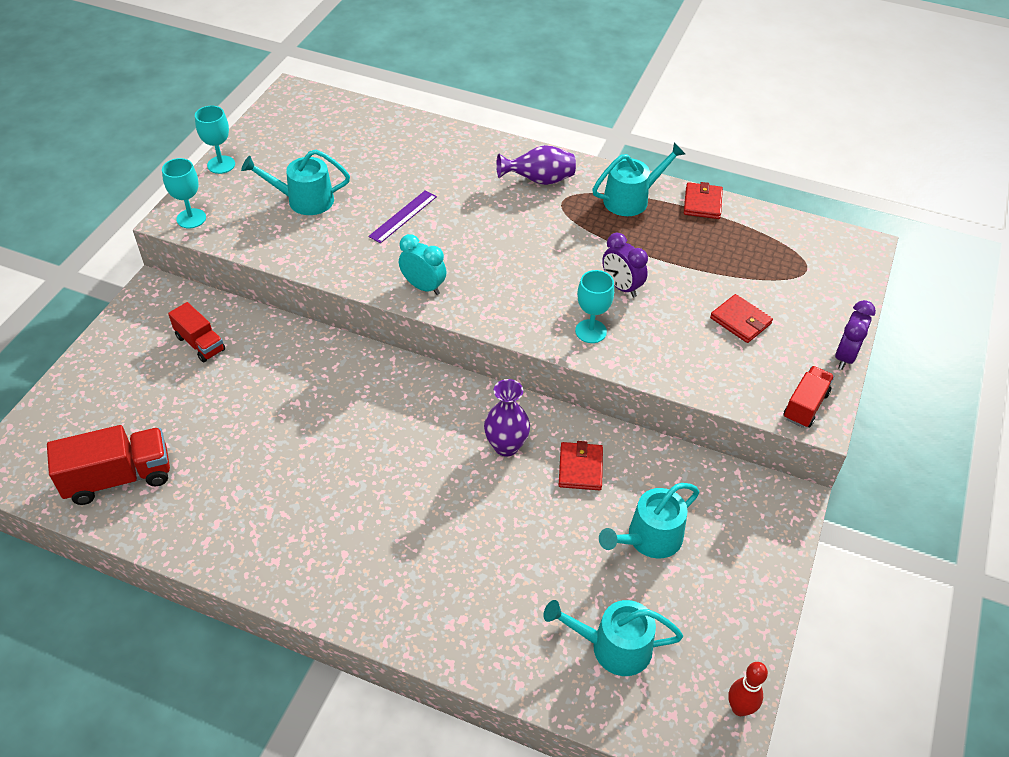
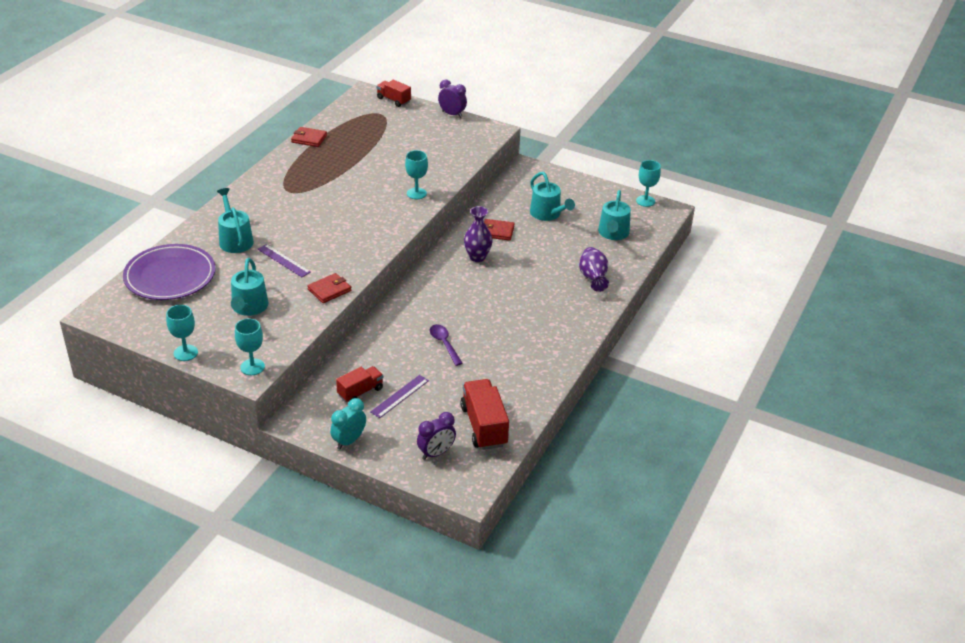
camera: 85 degrees left, 10 degrees down
(188, 383) = (400, 396): none -> purple ruler
(295, 421) = (444, 344): none -> purple spoon
(363, 131) = (170, 276): none -> purple plate
(423, 287) = (361, 255): turquoise clock -> turquoise clock (349, 441)
(539, 180) = (263, 199): purple vase -> purple vase (593, 278)
(621, 287) = (380, 178): purple clock -> purple clock (436, 453)
(631, 199) = (296, 164): turquoise watering can -> turquoise watering can (235, 240)
(739, 708) = (645, 201): red bowling pin -> turquoise goblet
(740, 321) = (418, 142): red wallet -> red wallet (329, 290)
(805, 406) = (486, 132): red truck -> red truck (393, 100)

